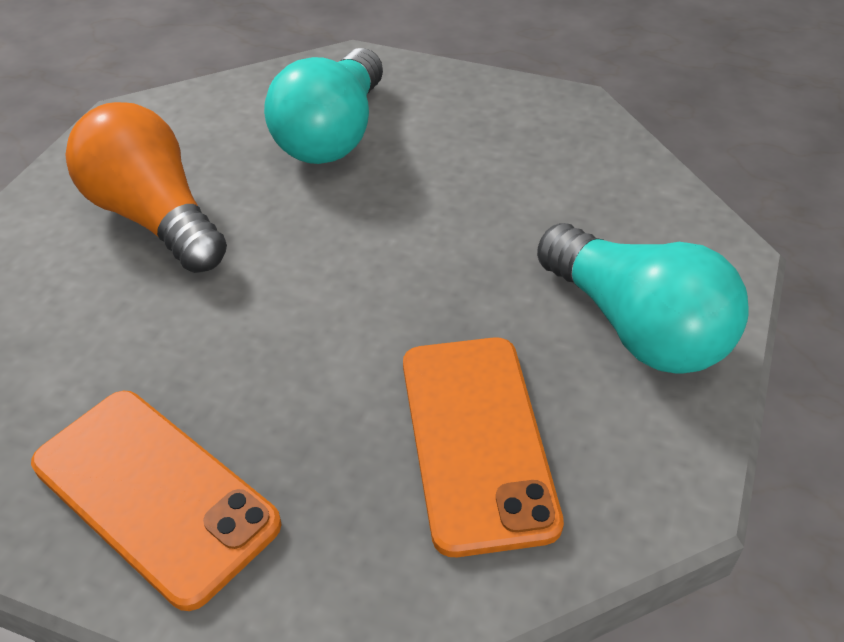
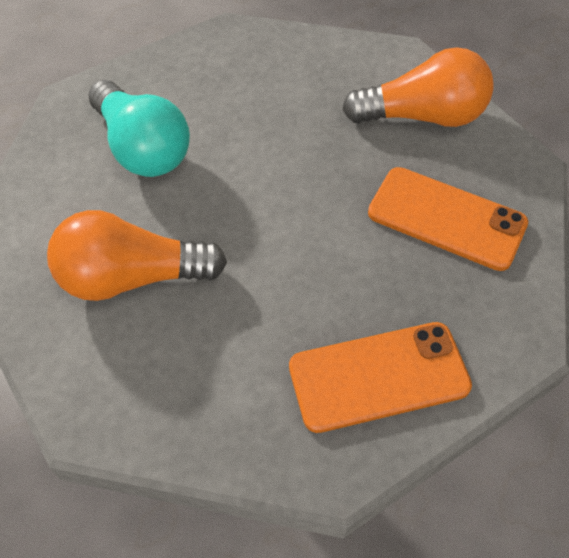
camera: 55 degrees left, 10 degrees up
(636, 327) = (422, 116): turquoise light bulb -> orange light bulb

